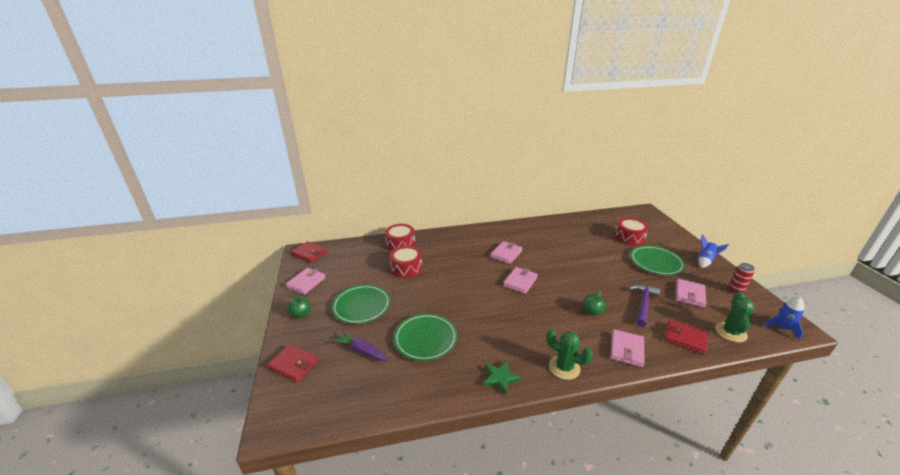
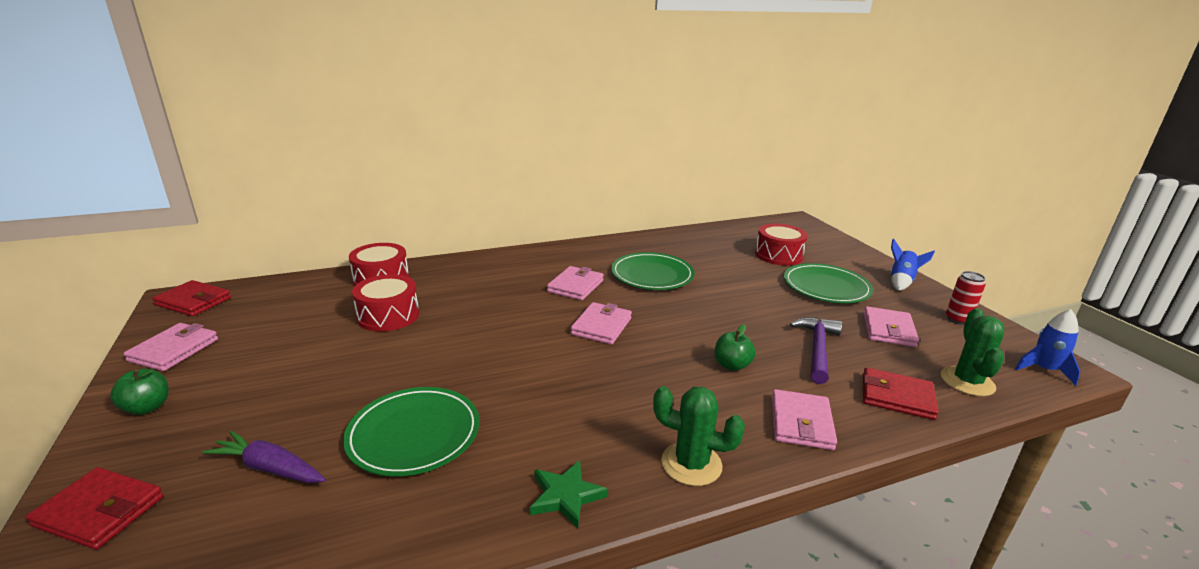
camera: 10 degrees left, 5 degrees down
(361, 306) = (285, 384): green plate -> green plate (652, 275)

